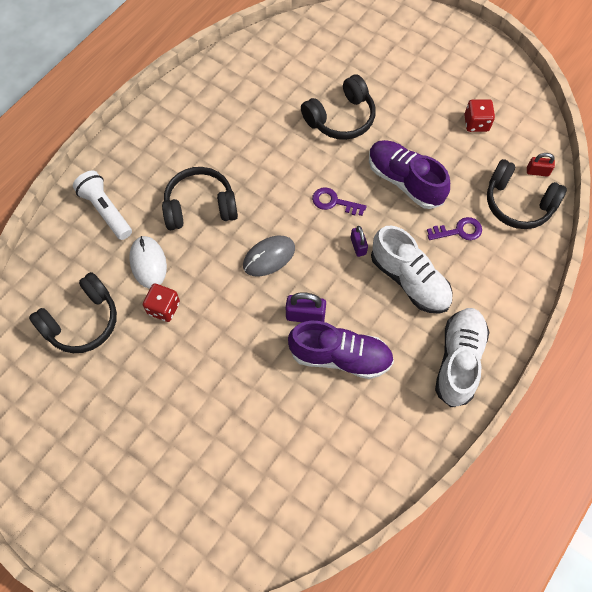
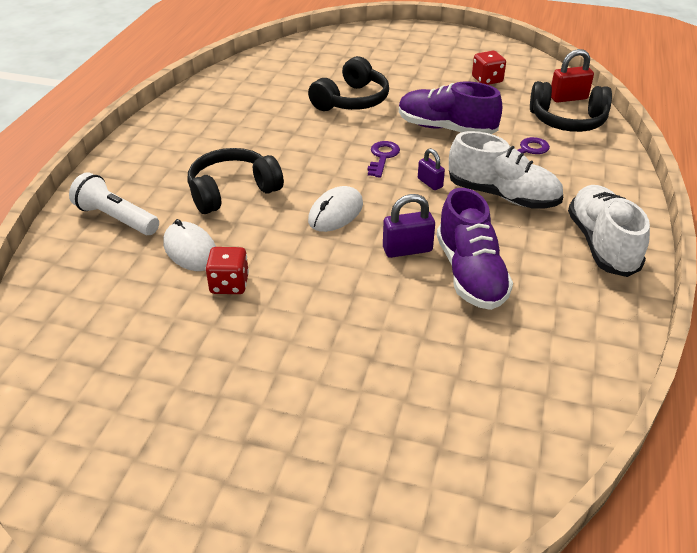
camera: 20 degrees left, 25 degrees down
(82, 321) = (124, 323): black headphones -> none
(269, 257) = (335, 213): grey mouse -> white mouse
(334, 202) = (382, 157): purple key -> purple key turned 105 degrees clockwise
(340, 356) = (470, 274): purple shoe -> purple shoe turned 90 degrees clockwise
(537, 172) = (568, 98): red padlock -> red padlock, size x1.54

